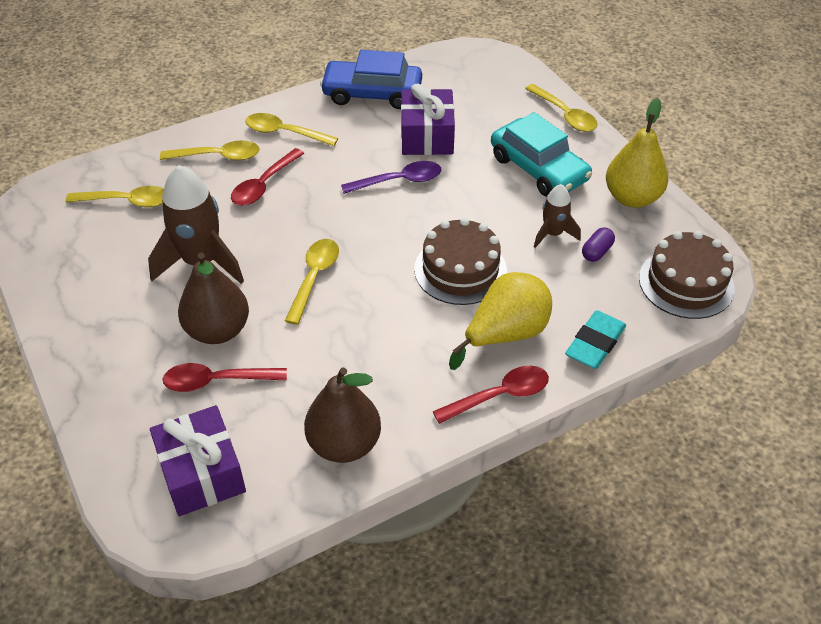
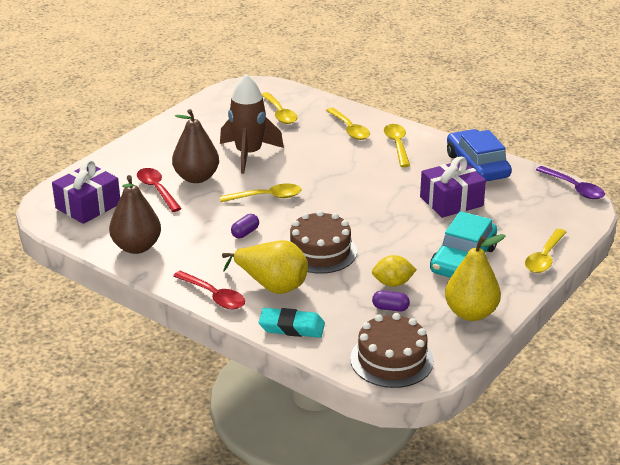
camera: 65 degrees right, 15 degrees down
(264, 185) = (337, 153): red spoon -> none
(380, 323) = (245, 233): none -> purple capsule
(399, 181) = (390, 203): purple spoon -> purple spoon (574, 188)
(553, 234) = (393, 283): brown rocket -> yellow lemon

